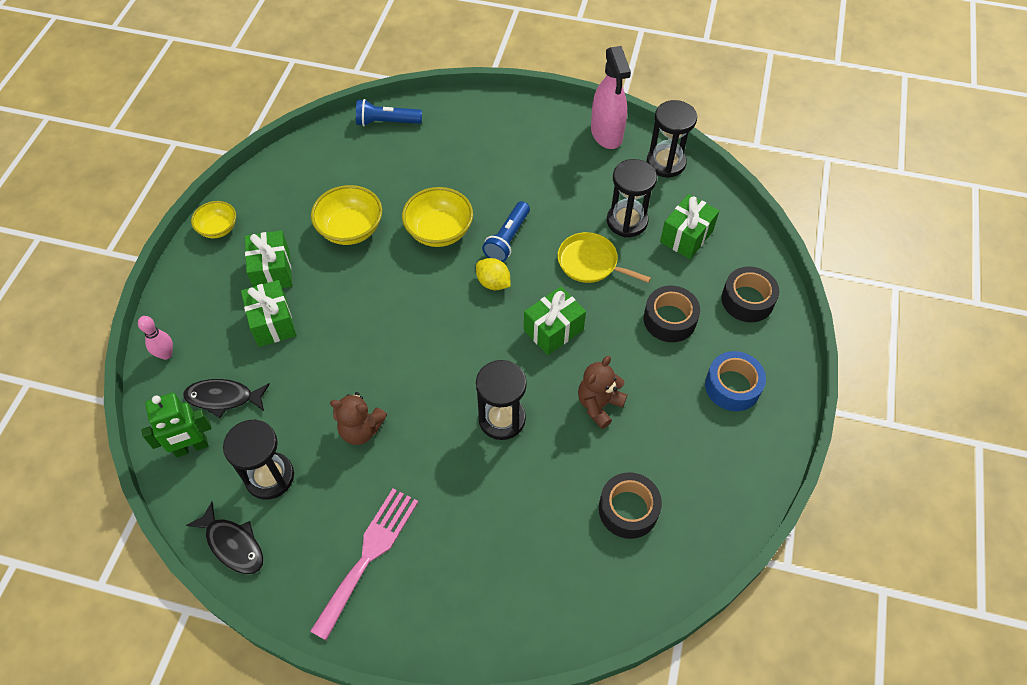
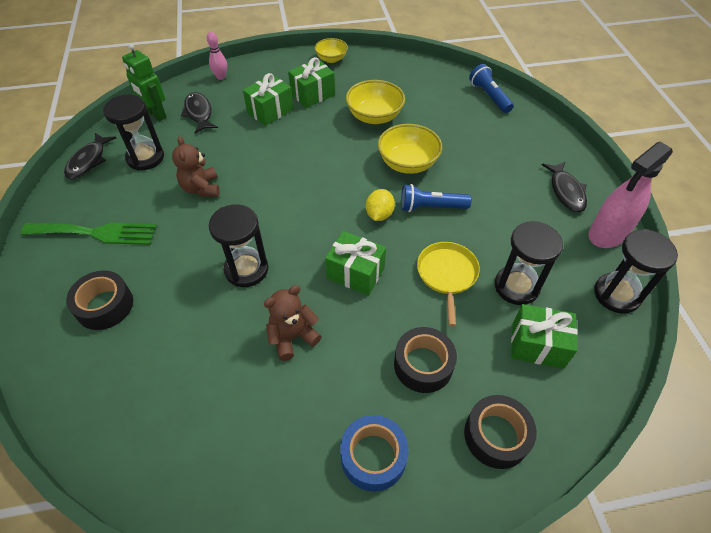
camera: 65 degrees right, 5 degrees down
(368, 555) = (96, 233): pink fork -> green fork
(546, 134) = (566, 191): none -> black fish
(599, 405) = (292, 337): brown teddy bear -> brown teddy bear turned 45 degrees counterclockwise
(628, 509) = (188, 402): black tape -> black tape (105, 306)

